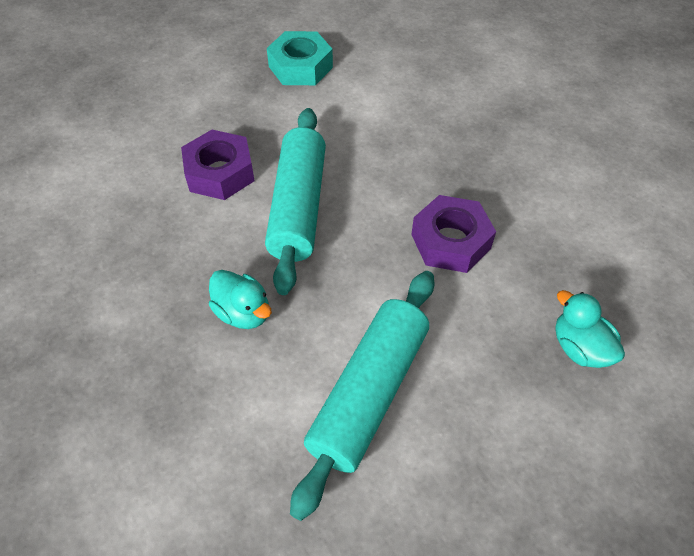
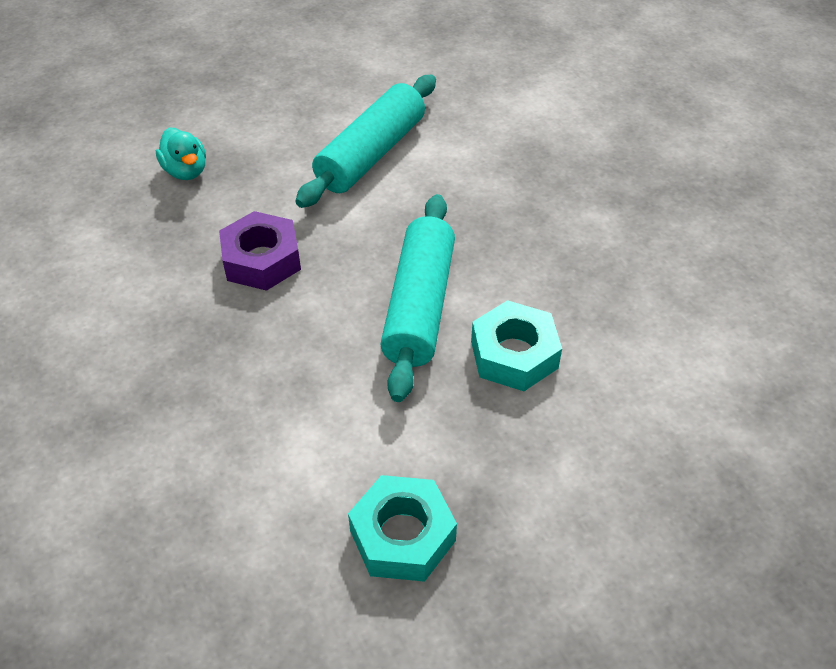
camera: 175 degrees left, 5 degrees down
(220, 173) = (514, 354): purple nut -> turquoise nut
(243, 312) = (476, 212): turquoise duck -> none

